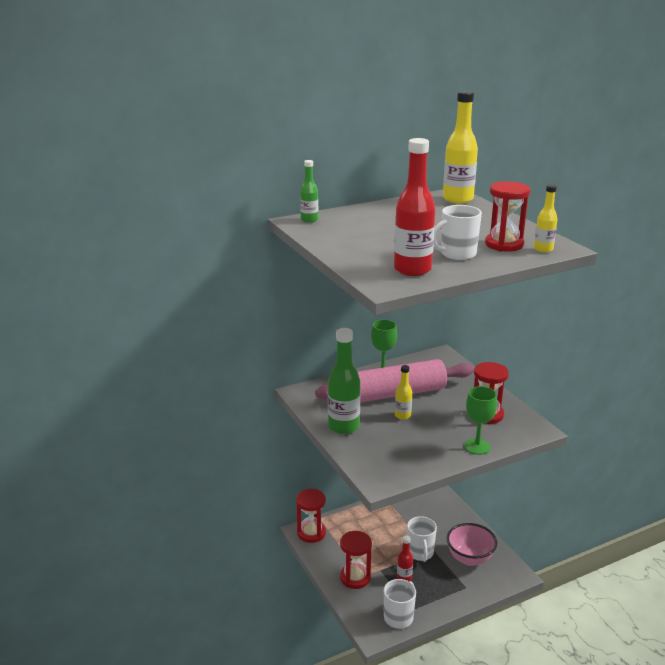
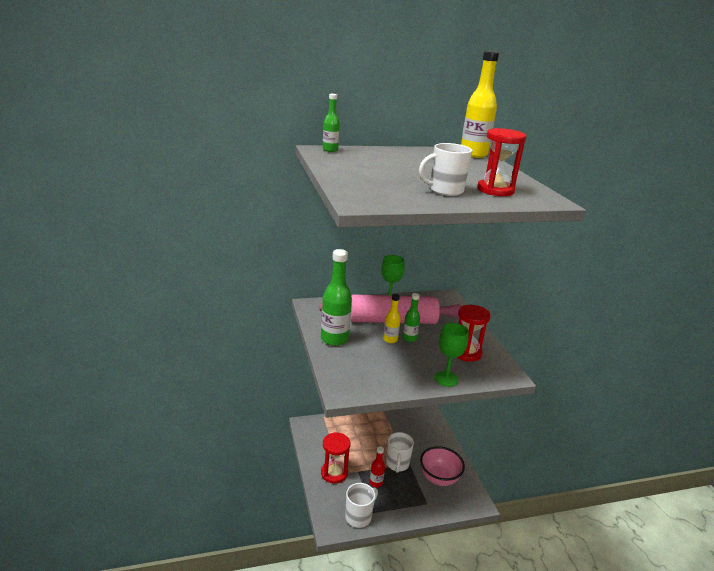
camera: 10 degrees right, 0 degrees up
(311, 533) = (312, 427): red hourglass -> none
(412, 269) = (394, 195): red bottle -> none
(422, 410) = (409, 338): none -> green bottle
(543, 249) = (531, 199): yellow bottle -> none

